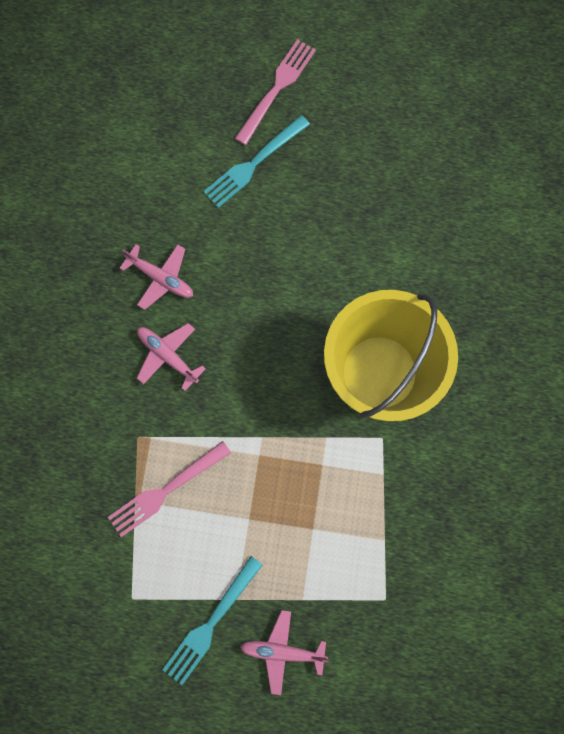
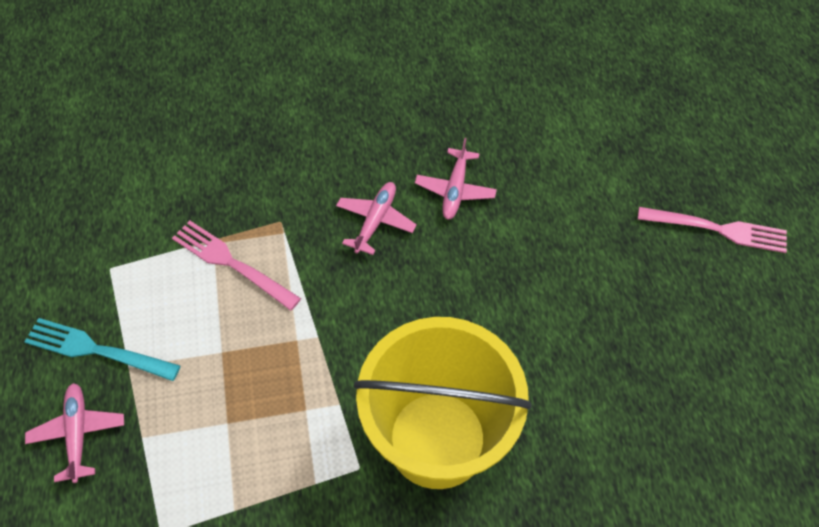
camera: 70 degrees right, 20 degrees down
(254, 163) = (621, 234): turquoise fork -> none

